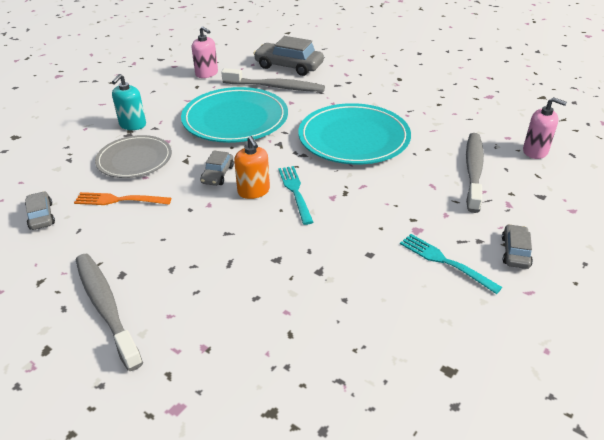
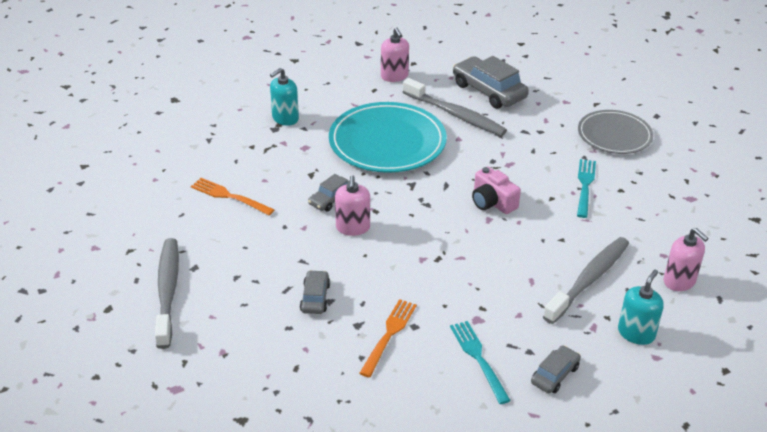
camera: 25 degrees right, 0 degrees up
(41, 216) = (158, 190): grey car -> grey car (315, 298)
(134, 160) = (265, 158): grey plate -> grey plate (614, 135)
(253, 191) = (353, 227): orange soap dispenser -> pink soap dispenser
(295, 192) = (390, 241): turquoise fork -> turquoise fork (585, 186)
(354, 138) = (492, 202): turquoise plate -> pink camera
(354, 270) = (389, 335): none -> orange fork
(542, 198) = (636, 333): none -> turquoise soap dispenser

